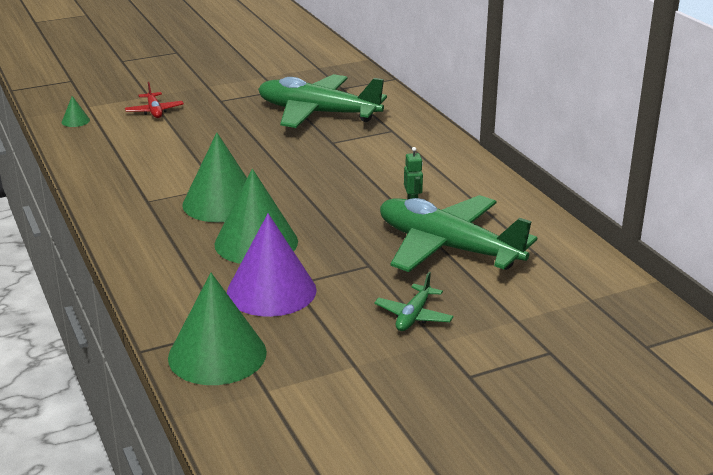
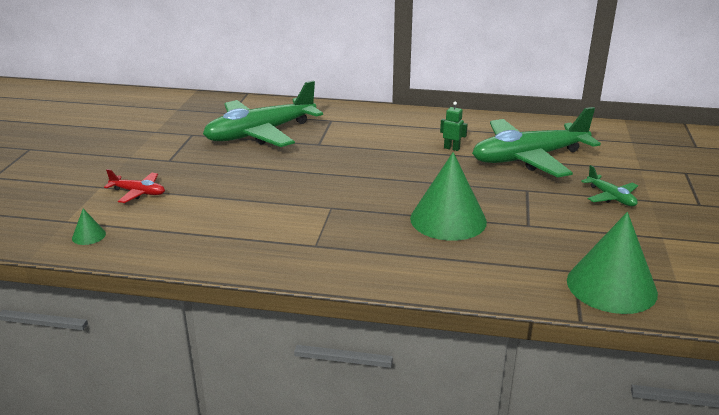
camera: 55 degrees left, 0 degrees up
(221, 203) = (363, 214): green cone -> none
(271, 291) = (531, 236): purple cone -> none

